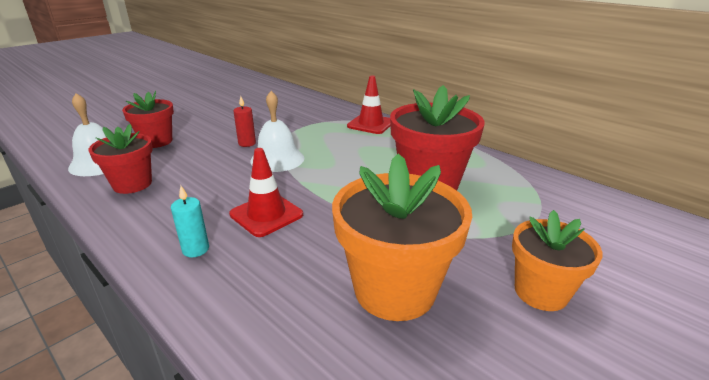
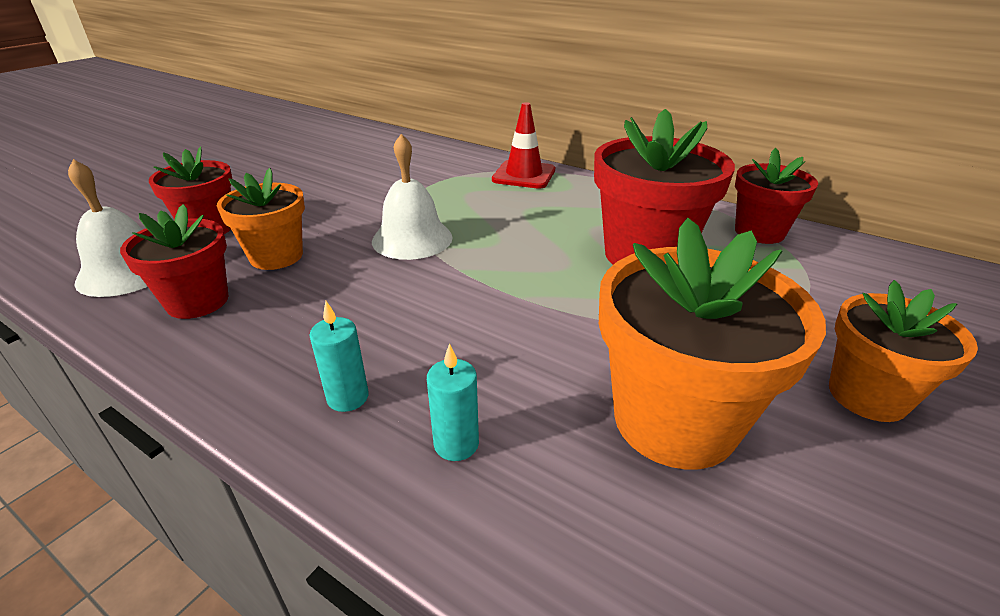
camera: 10 degrees left, 5 degrees up
(189, 162) = (276, 256): none -> orange flower pot
(247, 143) = (355, 219): red candle -> none
(248, 284) = (456, 444): none -> turquoise candle
(266, 214) = (434, 327): red traffic cone -> none
(520, 176) = (759, 232): none -> red flower pot

